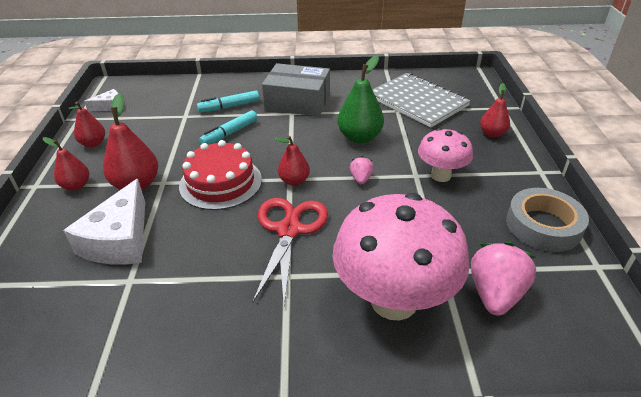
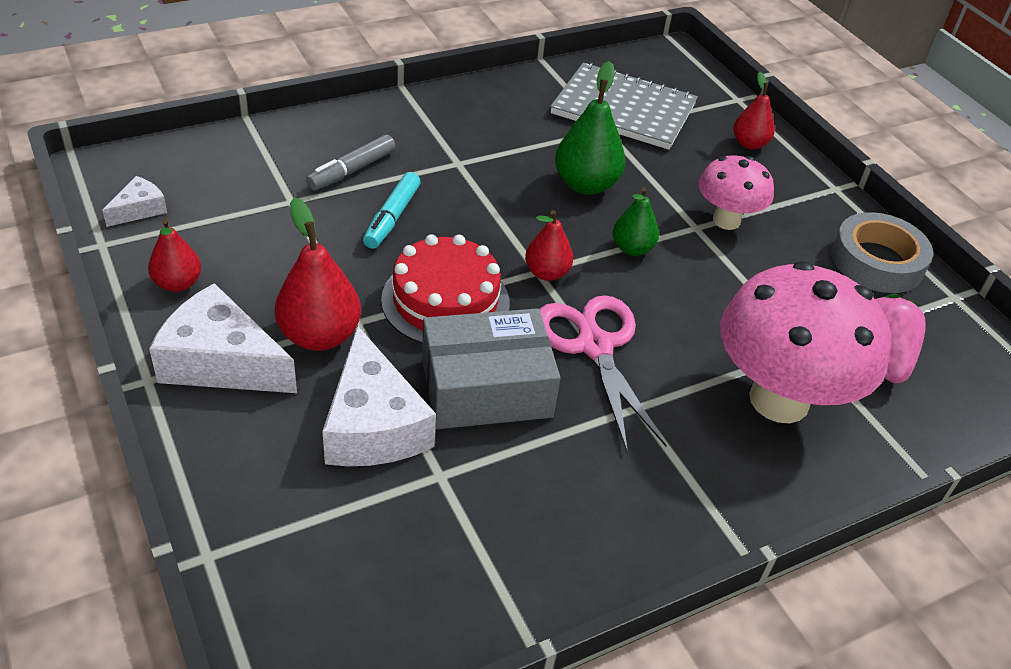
camera: 30 degrees left, 5 degrees up
(76, 186) = (221, 362): red pear -> white cheese
(229, 107) = (352, 170): turquoise marker -> grey marker
(289, 230) = (594, 346): red scissors -> pink scissors
(297, 102) = (452, 141): grey box -> grey box (486, 387)
(361, 179) = (632, 249): pink strawberry -> green pear

